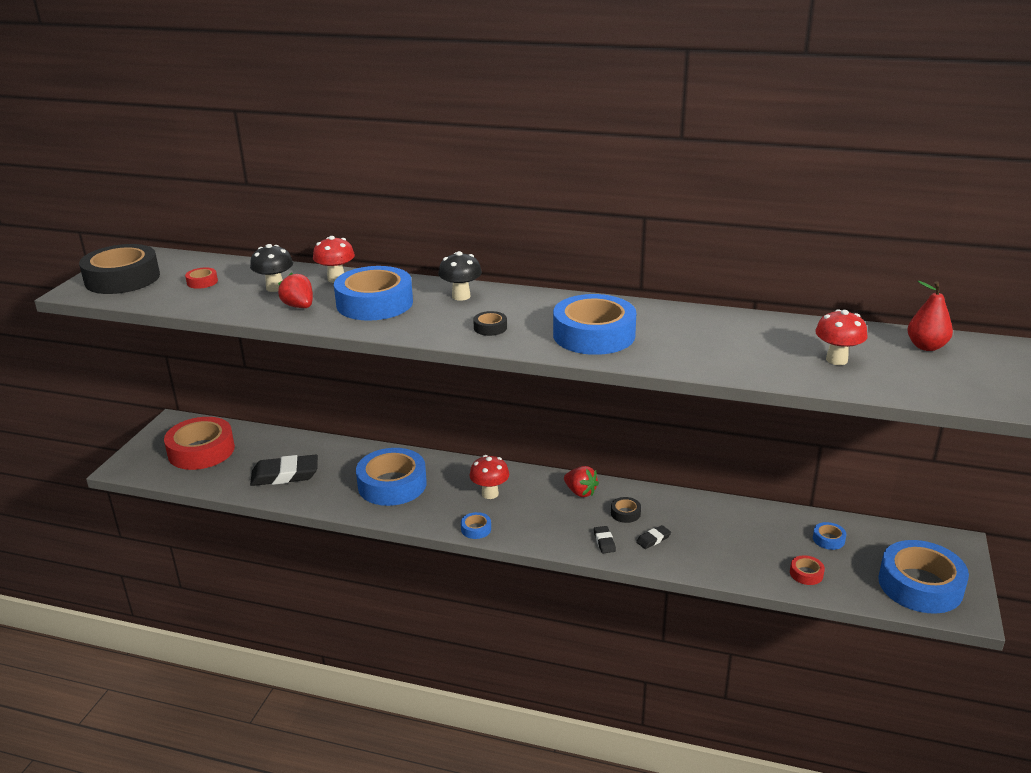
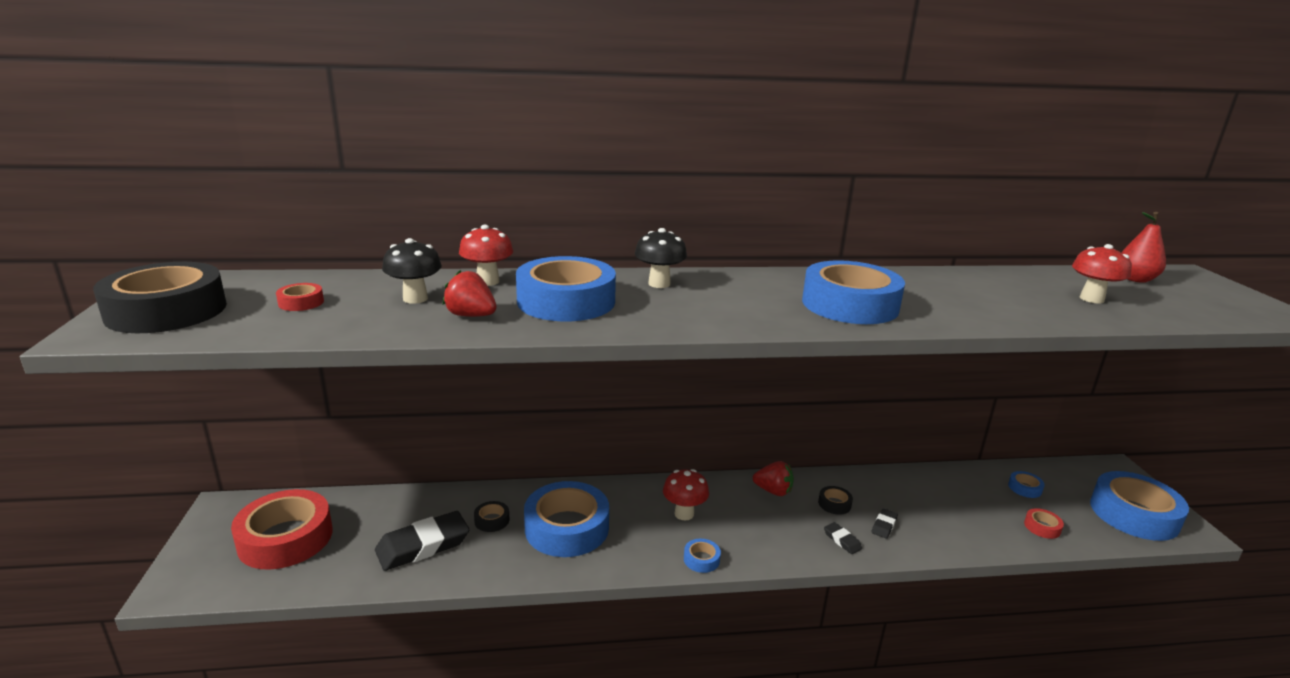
camera: 25 degrees left, 5 degrees down
(490, 328) = (733, 311): black tape -> black tape (492, 520)

